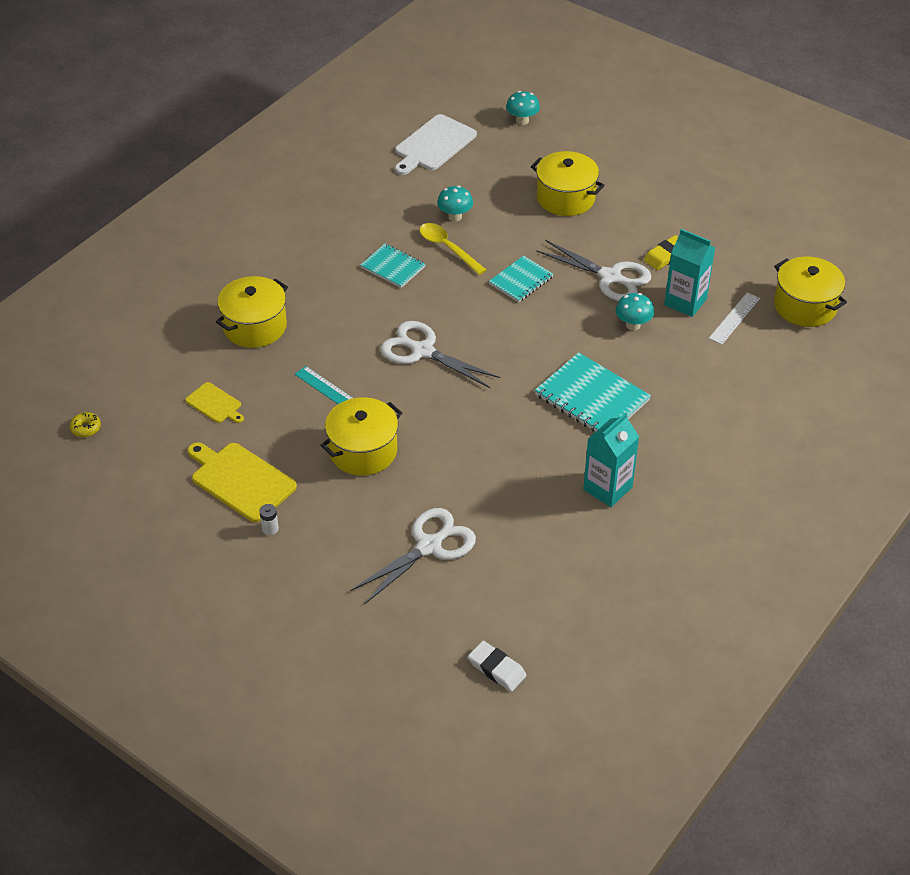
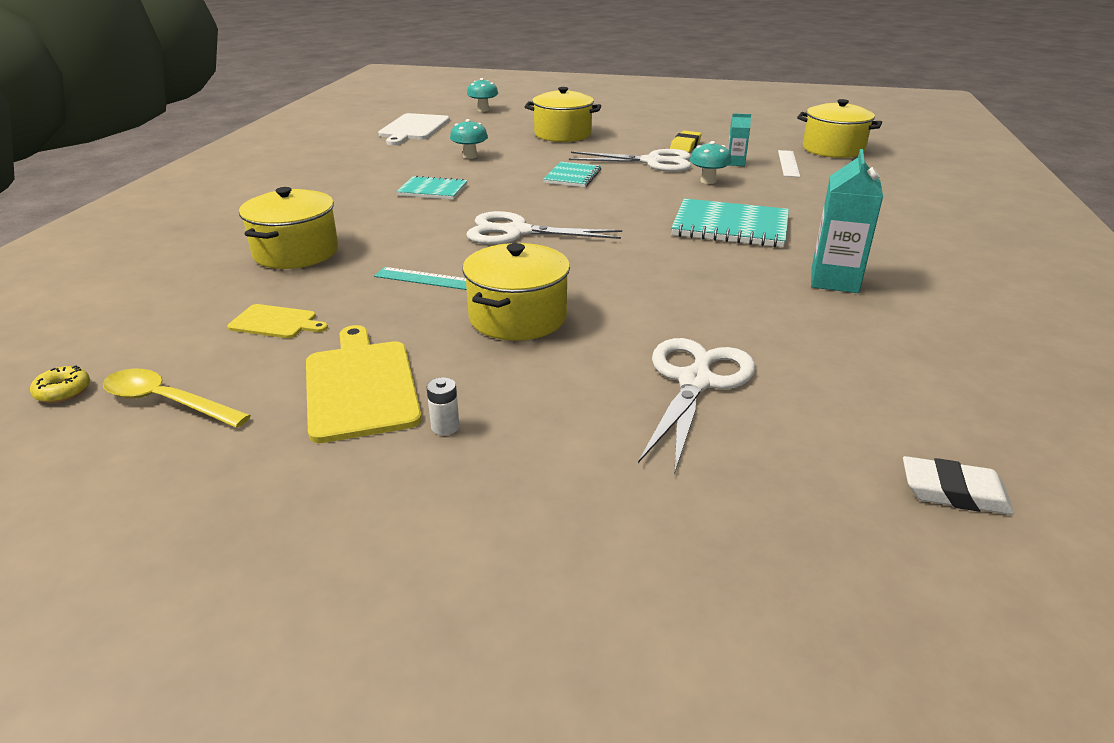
camera: 25 degrees left, 15 degrees down
(240, 480) = (361, 386): yellow cutting board -> yellow cutting board turned 60 degrees clockwise
(448, 248) = (480, 172): yellow spoon -> yellow spoon (167, 402)
(685, 302) = (735, 163): turquoise carton -> turquoise carton, size x0.54

